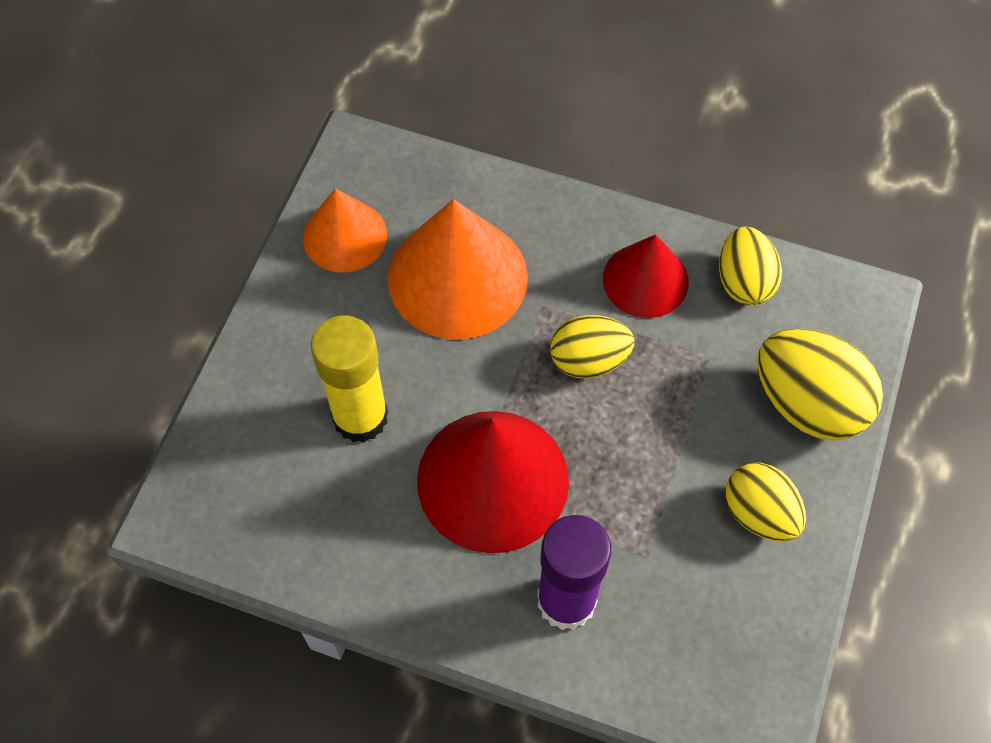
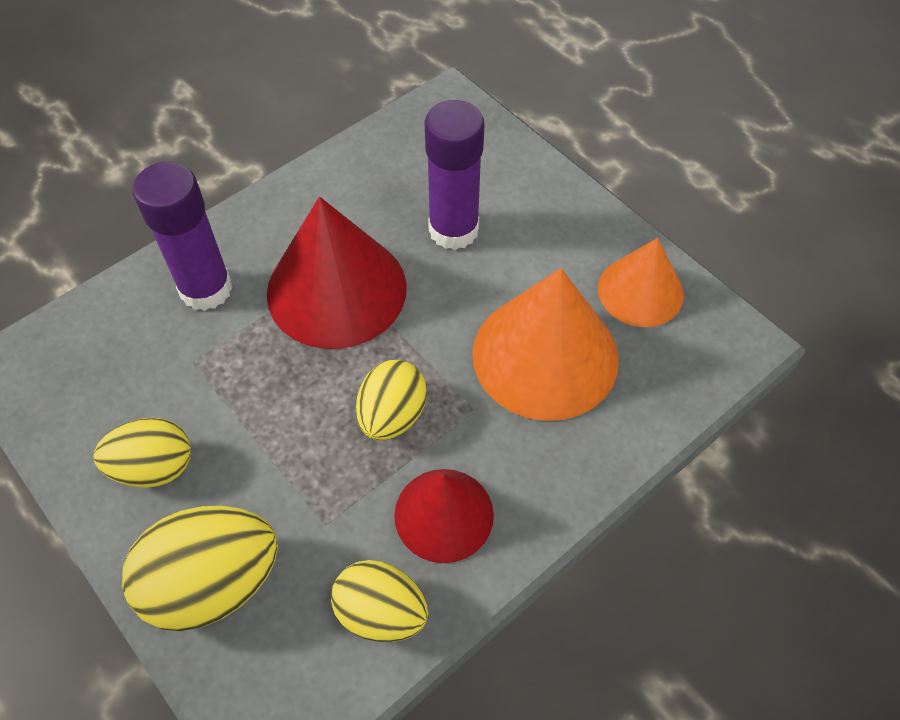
camera: 120 degrees right, 5 degrees down
(360, 417) = (453, 230): yellow glue stick -> purple glue stick

